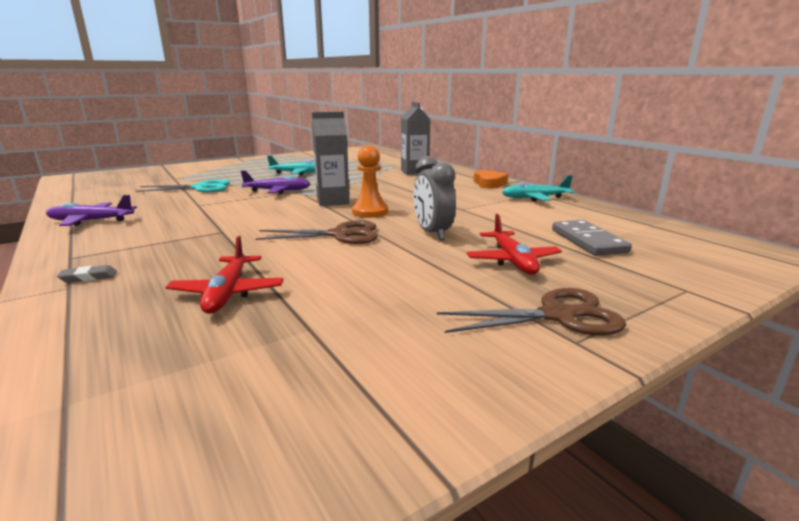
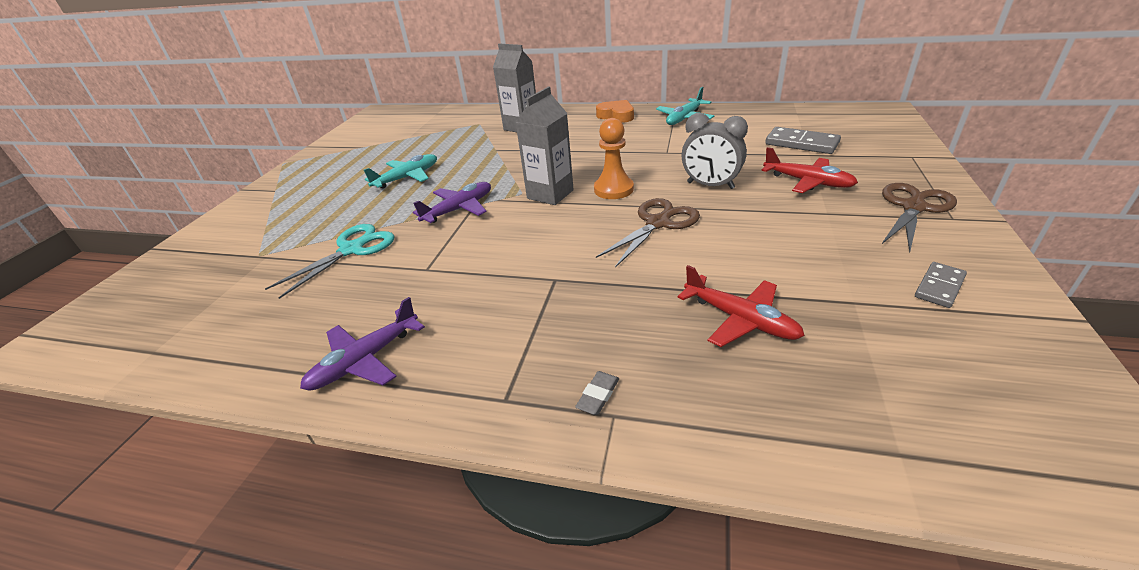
camera: 40 degrees left, 15 degrees up
(397, 364) = (939, 287): none -> grey domino

